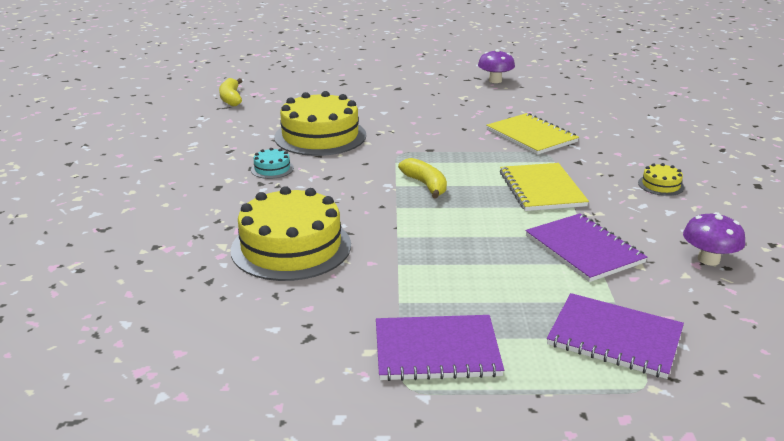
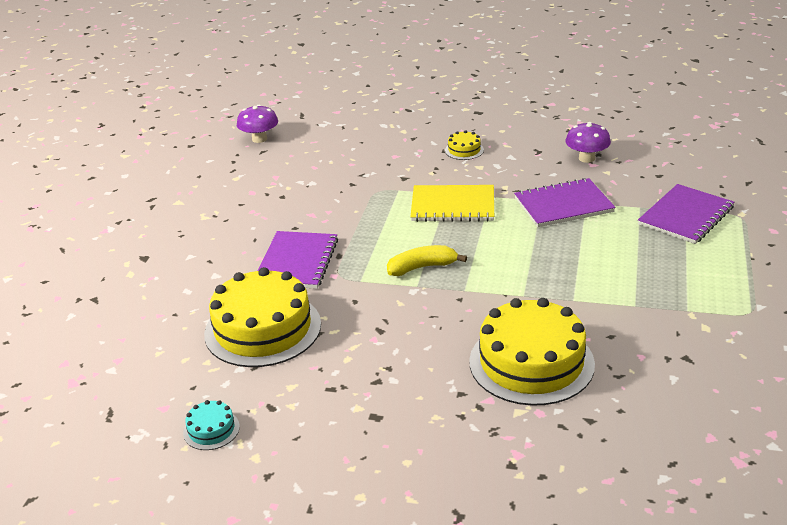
camera: 75 degrees left, 5 degrees up
(231, 98) = (78, 406): yellow banana -> none
(272, 169) = (341, 371): turquoise cake -> turquoise cake (211, 430)
(436, 350) = (703, 294): purple notebook -> purple notebook (297, 262)
(495, 80) = (169, 189): purple mushroom -> purple mushroom (259, 139)
(531, 136) = (335, 192): yellow notebook -> none

